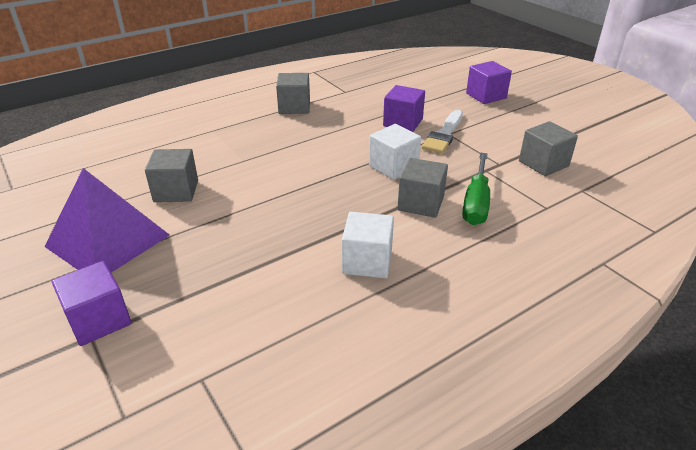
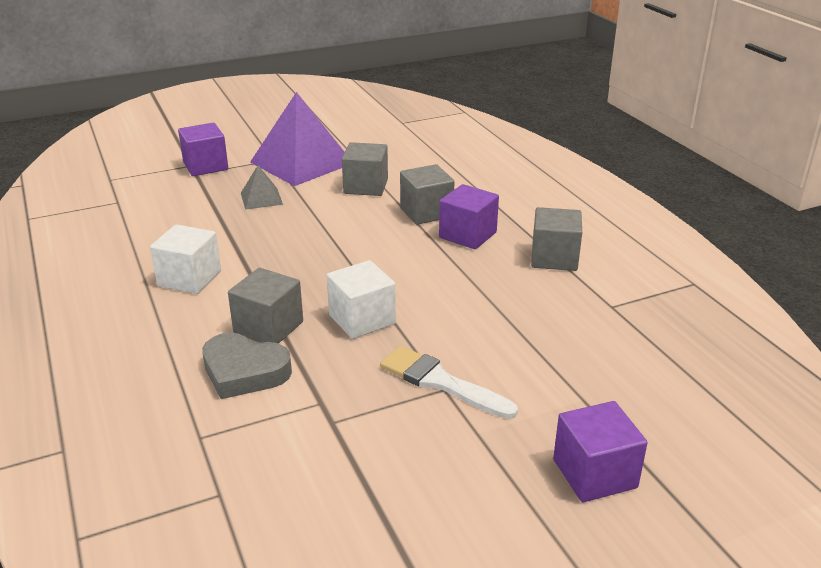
camera: 100 degrees right, 5 degrees down
(199, 252) = (261, 198): none -> grey pyramid
(403, 122) = (490, 347): purple cube -> purple cube (467, 235)
(476, 203) = (244, 372): green screwdriver -> grey heart
(543, 164) = (312, 473): grey cube -> grey cube (426, 212)

